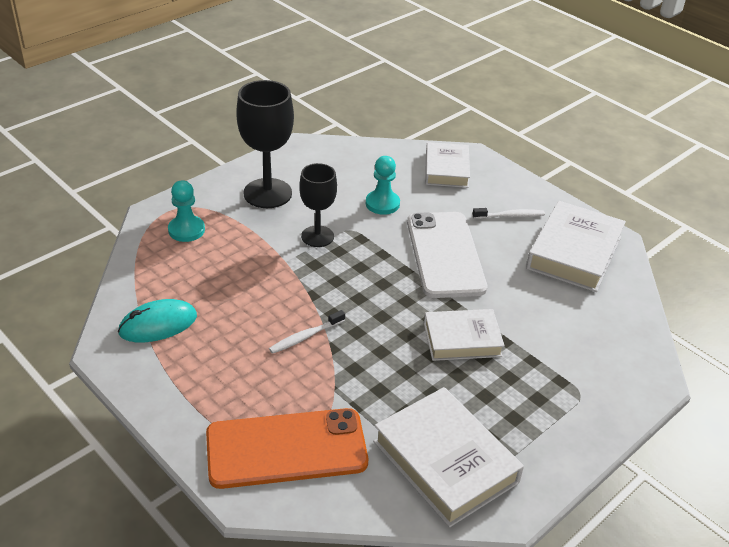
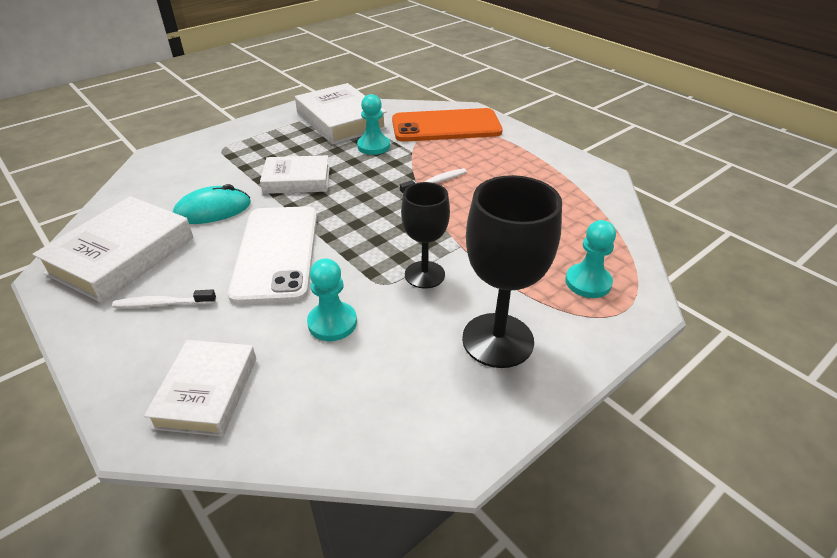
camera: 175 degrees left, 0 degrees up
(158, 324) = (569, 191): turquoise mouse -> turquoise mouse (213, 210)
(386, 400) = (373, 146): none -> turquoise pawn

